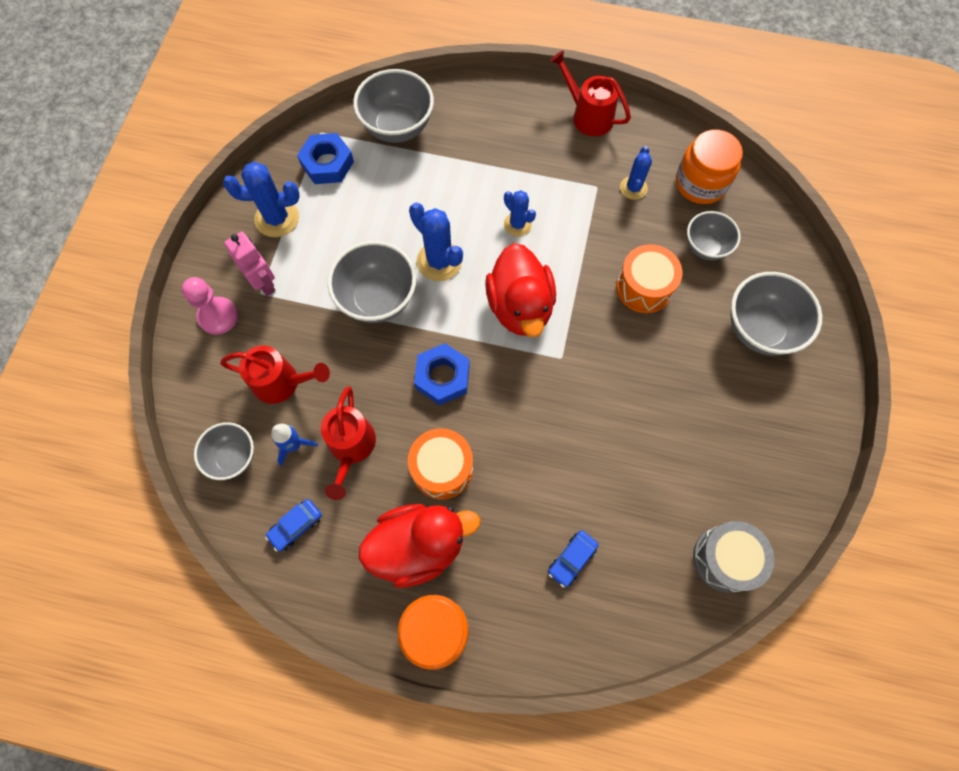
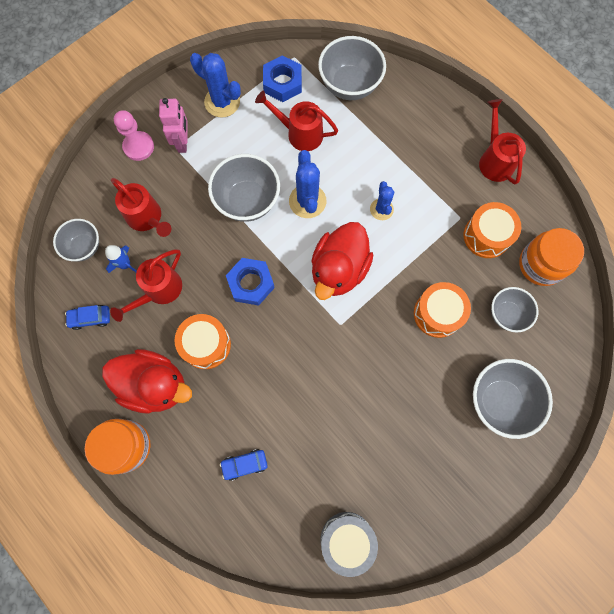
camera: 35 degrees right, 5 degrees up
(381, 201) = (299, 133): none -> red watering can
(633, 188) = (486, 236): blue cactus -> orange drum

